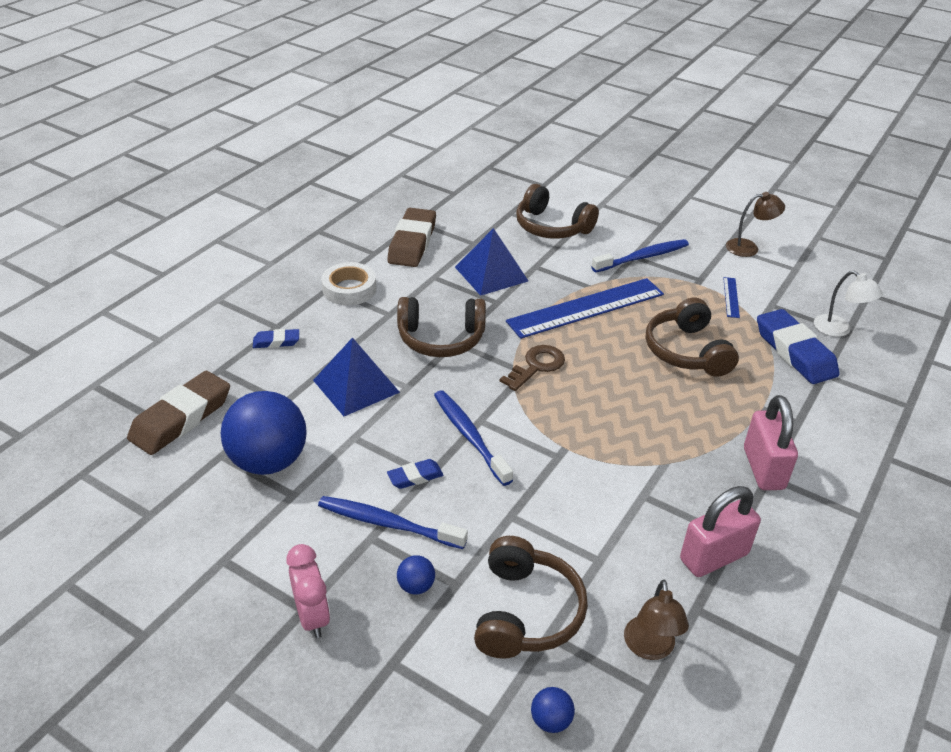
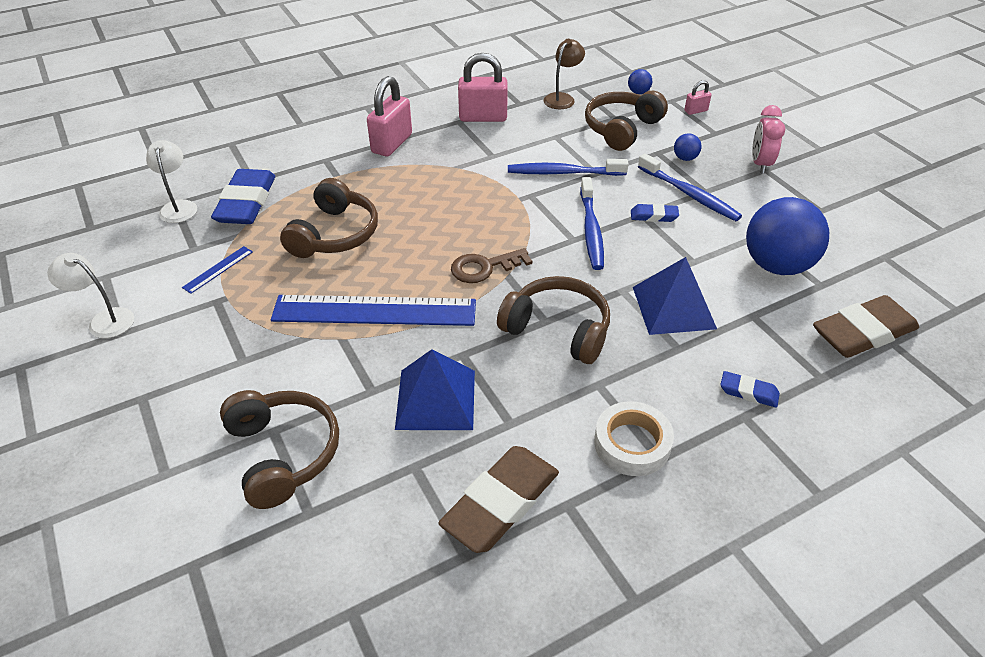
camera: 150 degrees left, 5 degrees up
(440, 709) = (695, 111): none -> pink padlock
(642, 257) = (235, 353): blue toothbrush -> blue toothbrush (563, 173)
(749, 248) = (104, 320): brown lamp -> white lamp

